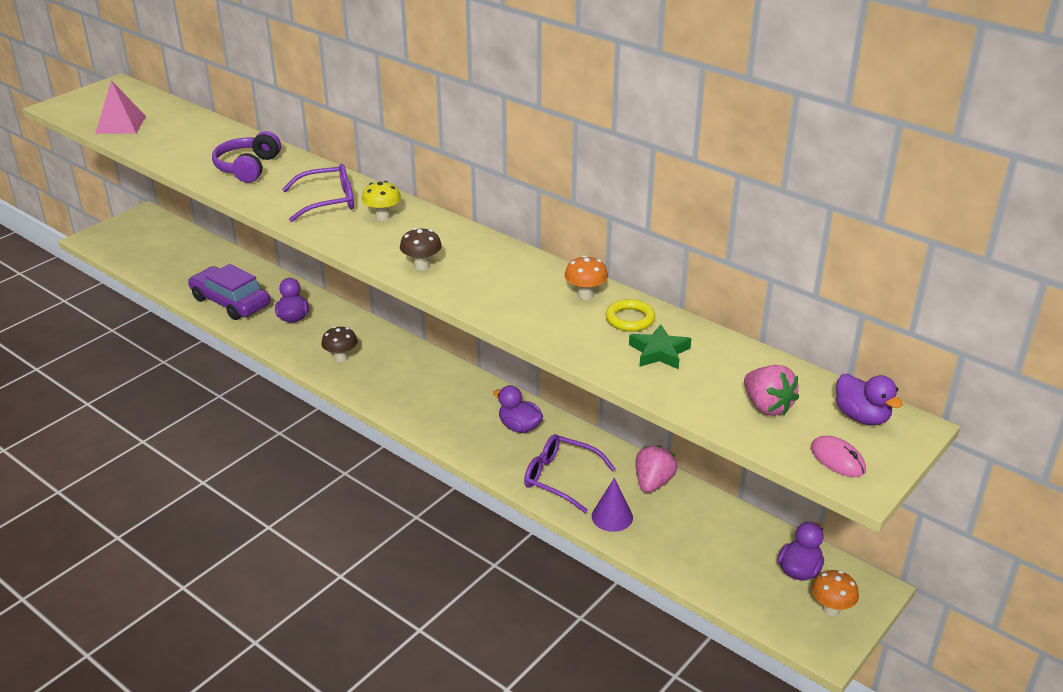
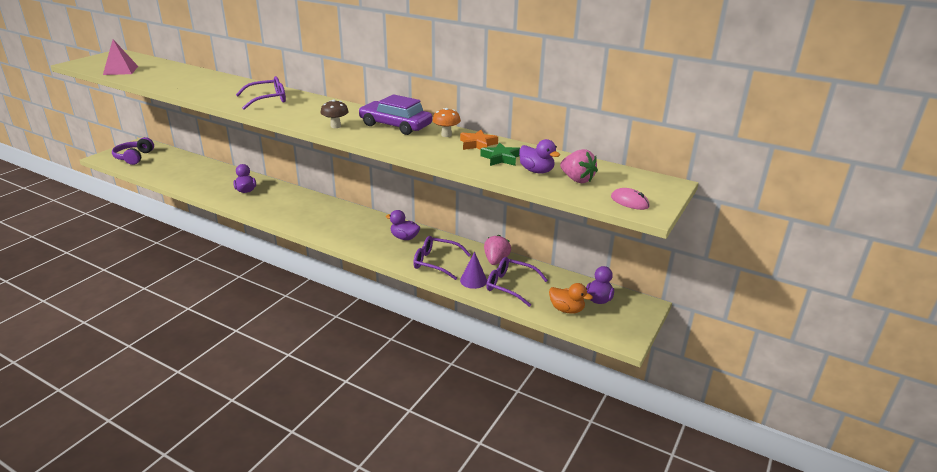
camera: 10 degrees left, 5 degrees down
(230, 302) = (202, 185): purple car -> purple car (395, 125)
(247, 167) = (211, 86): purple headphones -> purple headphones (134, 157)
(341, 358) = (280, 209): brown mushroom -> none
(382, 217) = (305, 105): yellow mushroom -> none
(630, 319) = (478, 144): yellow ring -> orange star
(667, 532) = (510, 286): none -> purple glasses
(745, 584) = (566, 309): none -> orange duck
(831, 609) = (623, 318): orange mushroom -> none
(861, 417) = (637, 181): purple duck -> purple duck (536, 171)

